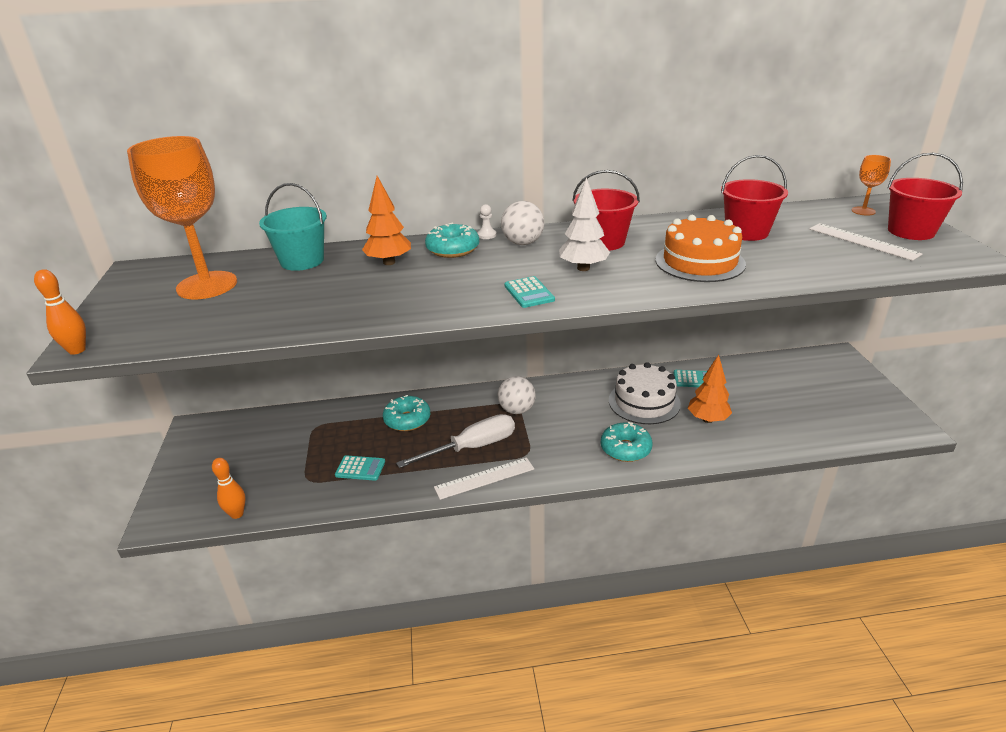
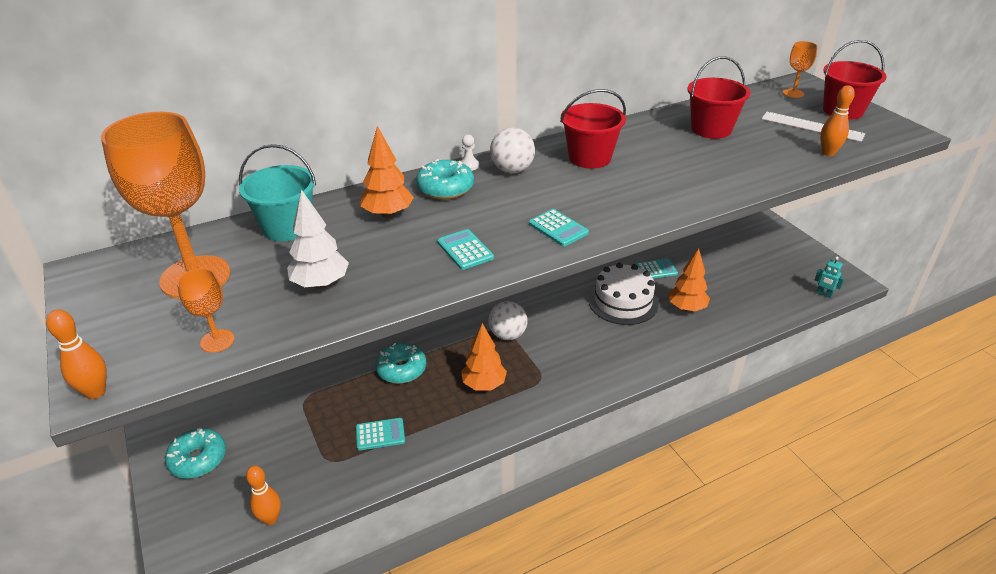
camera: 20 degrees left, 5 degrees up
(186, 331) = (217, 341): none -> orange goblet
(432, 297) = (465, 250): none -> turquoise calculator
(472, 447) = (484, 385): white screwdriver -> orange tree
(484, 478) = (513, 414): white ruler -> none
(583, 268) = (591, 191): white tree -> white tree (321, 284)
(625, 449) = (629, 353): turquoise donut -> turquoise donut (198, 459)
(699, 262) = (691, 168): orange cake -> none
(864, 266) = (828, 153): none -> orange bowling pin
(871, 434) = (824, 294): none -> turquoise robot

